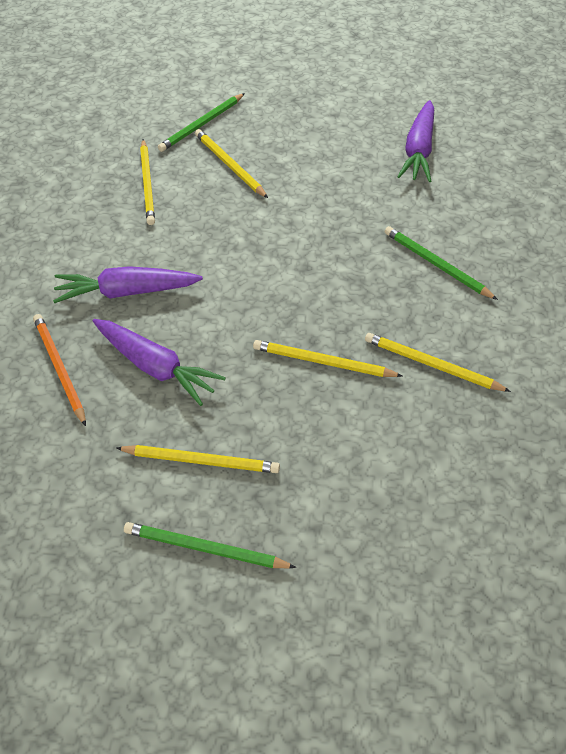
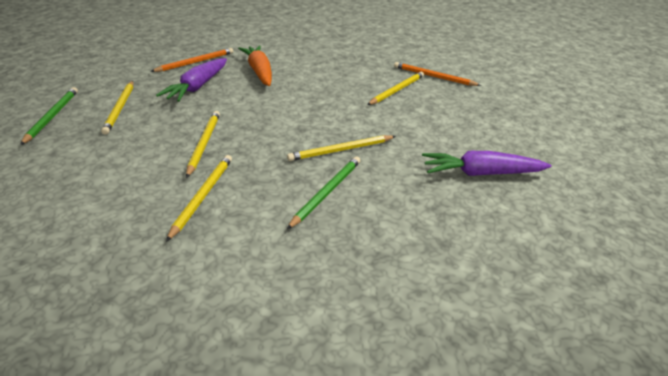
camera: 75 degrees right, 15 degrees down
(126, 292) = (259, 72): purple carrot -> orange carrot
(147, 184) = (360, 67): yellow pencil -> yellow pencil (341, 150)
(201, 125) = (433, 76): green pencil -> orange pencil

